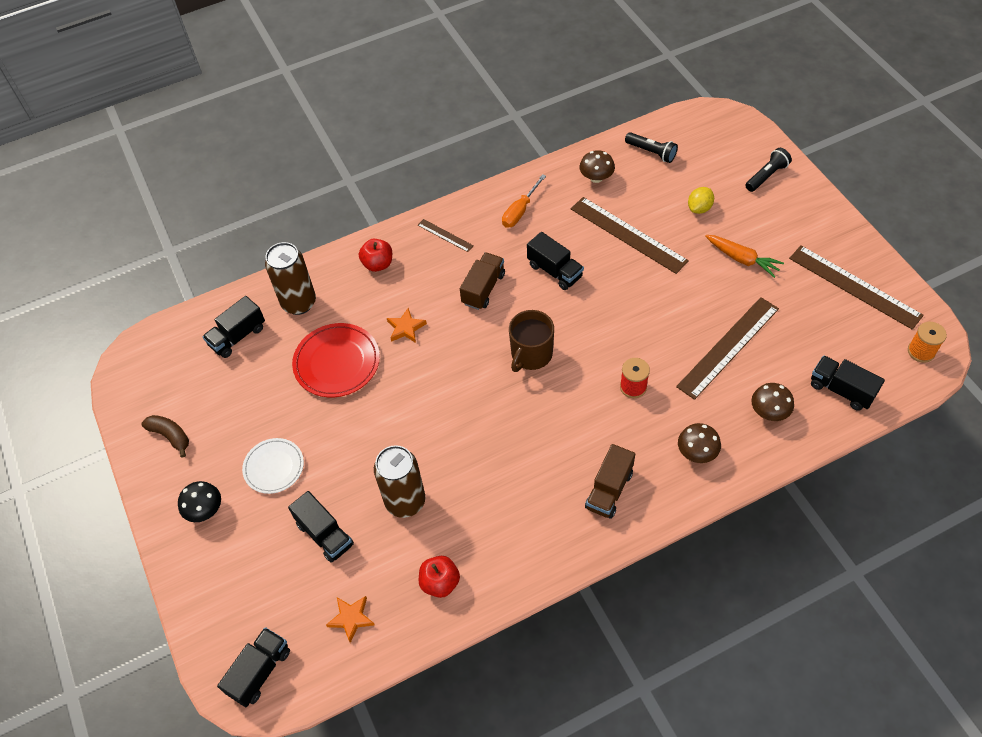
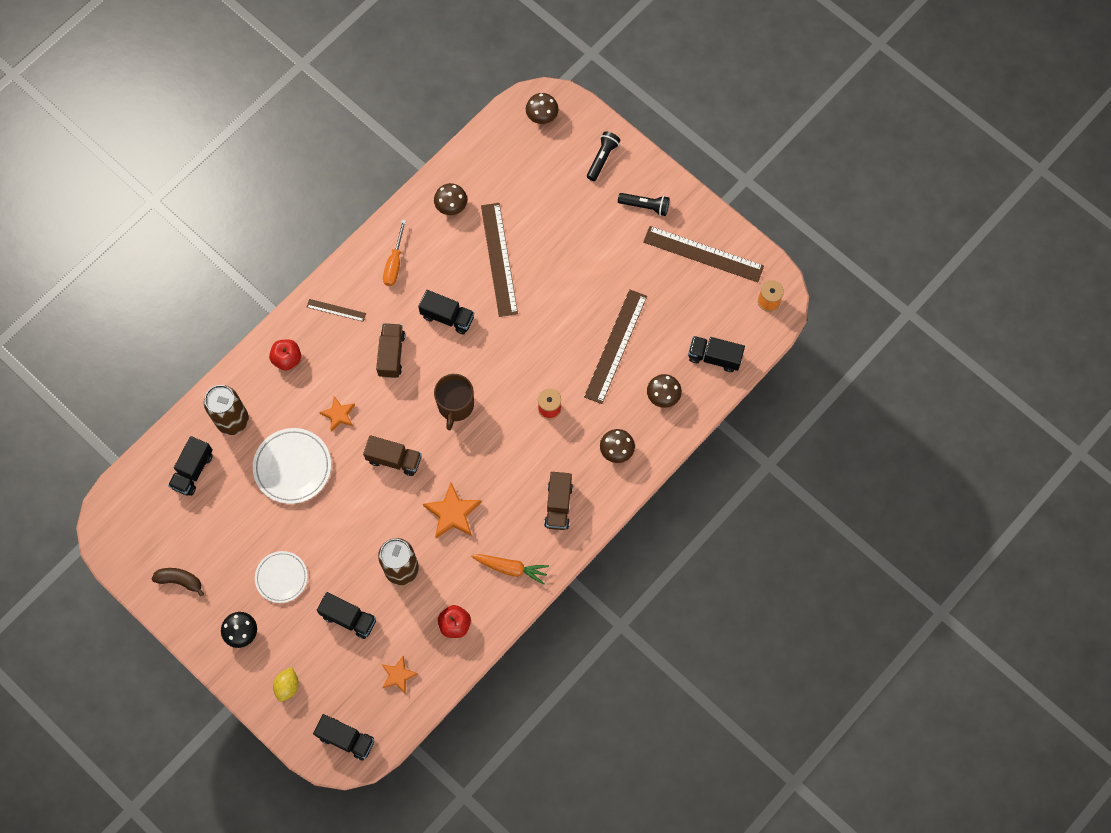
camera: 25 degrees left, 15 degrees up
(260, 671) = (346, 739): black truck -> black truck turned 105 degrees clockwise
(337, 362) = (292, 467): red plate -> white plate
(444, 387) = (394, 459): none -> brown truck
(485, 460) = (452, 513): none -> orange star
(628, 234) = (499, 259): brown ruler -> brown ruler turned 60 degrees clockwise
(651, 152) = (492, 162): black flashlight -> black flashlight (645, 206)
(699, 208) = (553, 212): yellow lemon -> yellow lemon (287, 686)
(715, 127) = (542, 116): none -> brown mushroom
(742, 259) = (604, 255): orange carrot -> orange carrot (511, 568)

